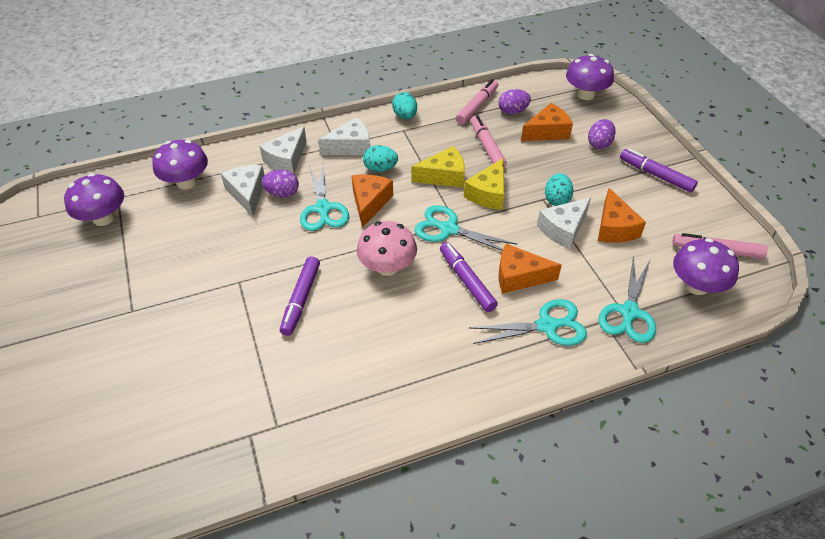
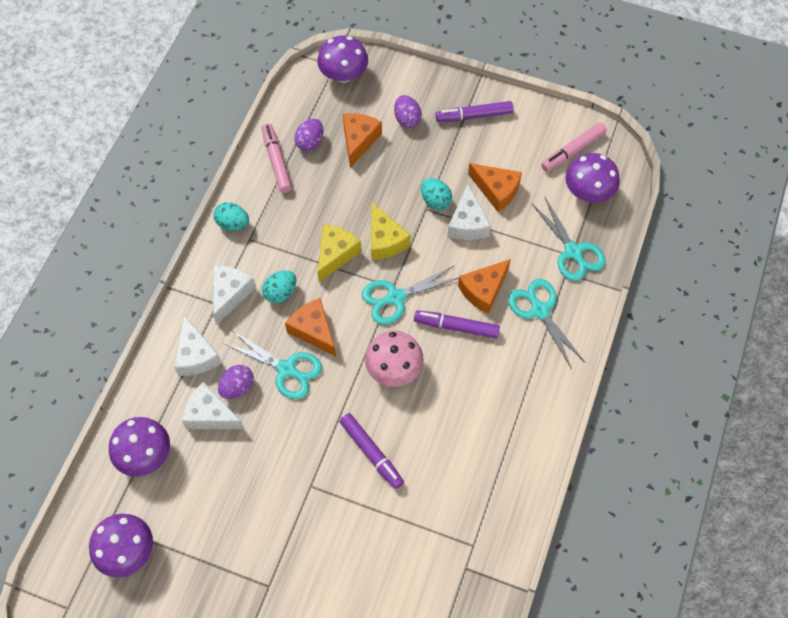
camera: 50 degrees left, 15 degrees up
(487, 147) = (332, 196): pink marker -> none
(547, 326) = (540, 311): turquoise scissors -> turquoise scissors turned 60 degrees counterclockwise

